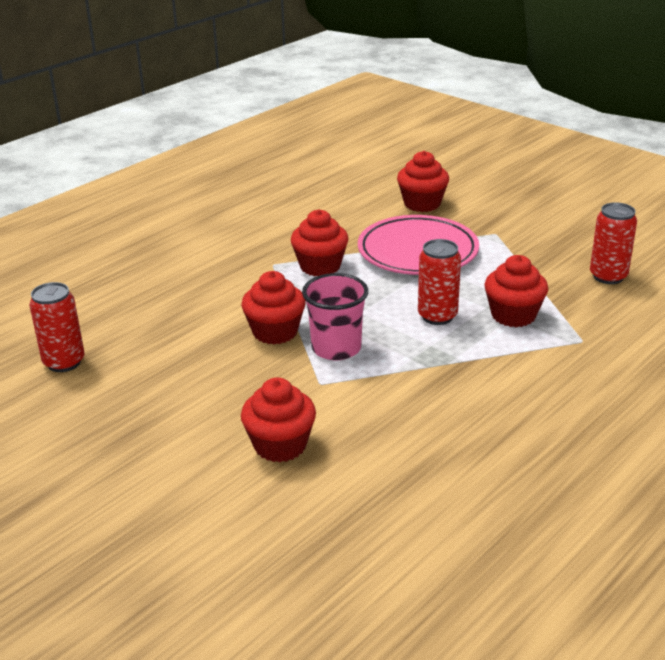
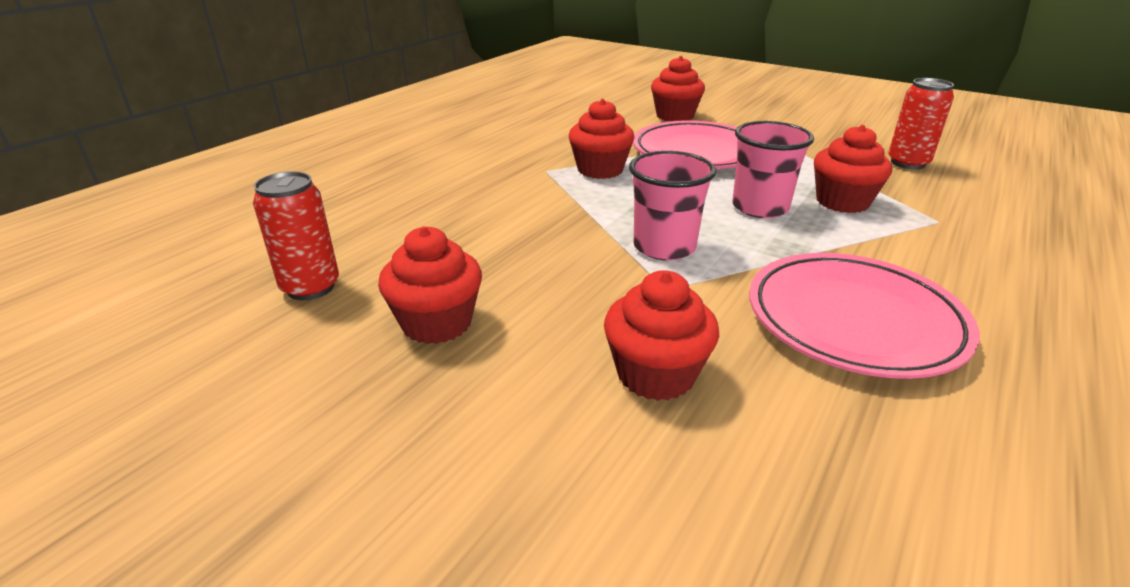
camera: 10 degrees left, 0 degrees up
(275, 332) = (580, 234): red cupcake -> red cupcake (437, 323)
(437, 316) = (760, 207): red can -> pink cup
(443, 420) = (854, 321): none -> pink plate

